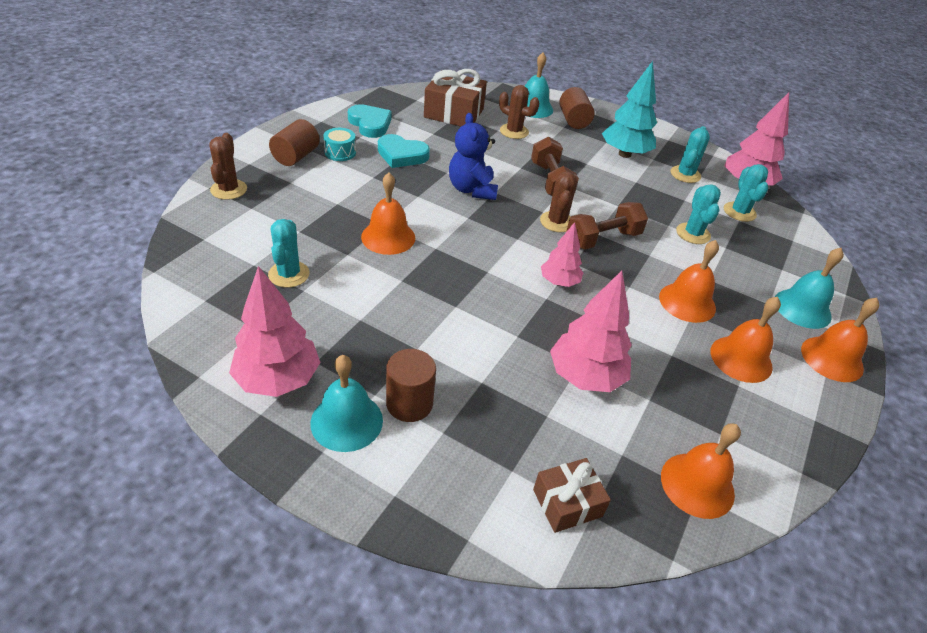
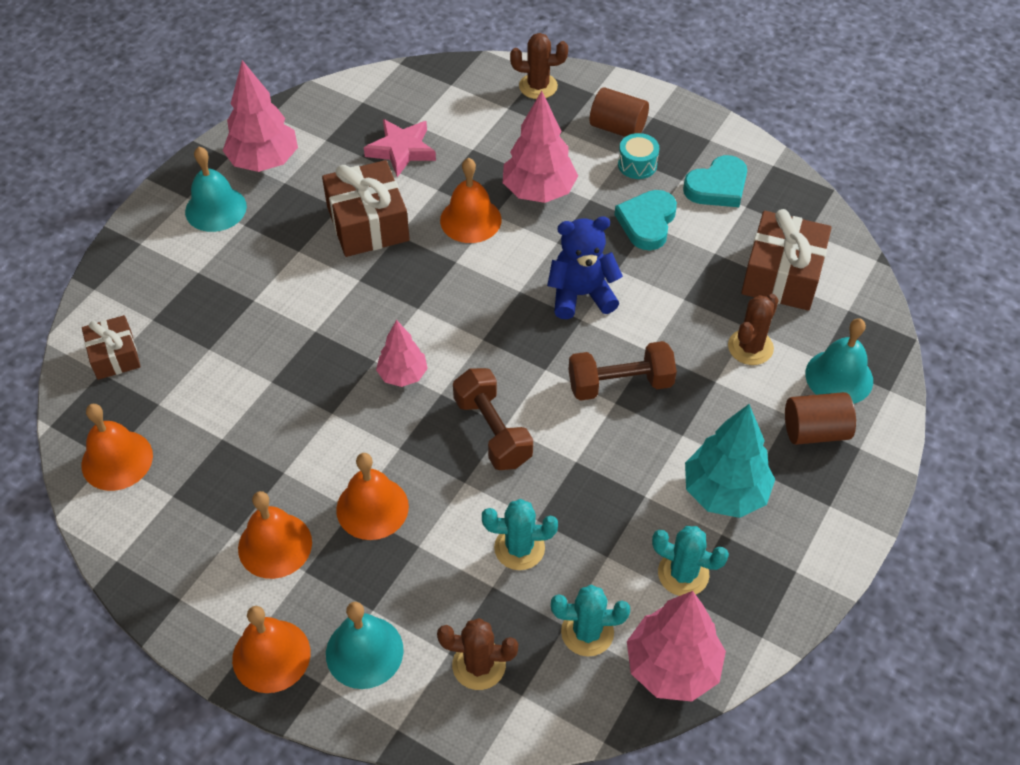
camera: 95 degrees right, 10 degrees up
(289, 274) = (401, 150): turquoise cactus -> pink star
(385, 299) = (368, 223): none -> brown gift
(409, 403) = (231, 248): brown cylinder -> none
(557, 222) = (523, 383): brown cactus -> brown cactus (479, 665)
(585, 377) = (255, 385): pink tree -> pink tree (538, 191)

